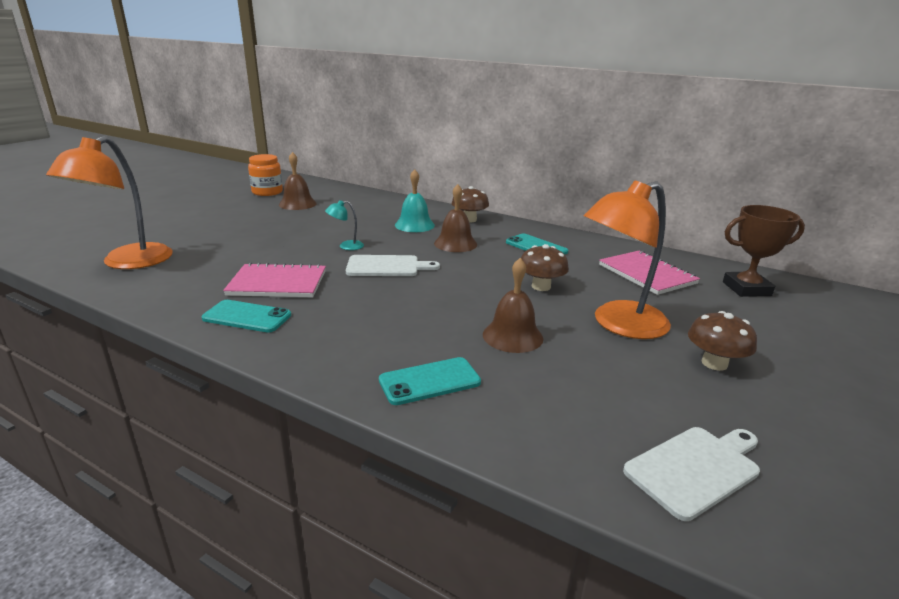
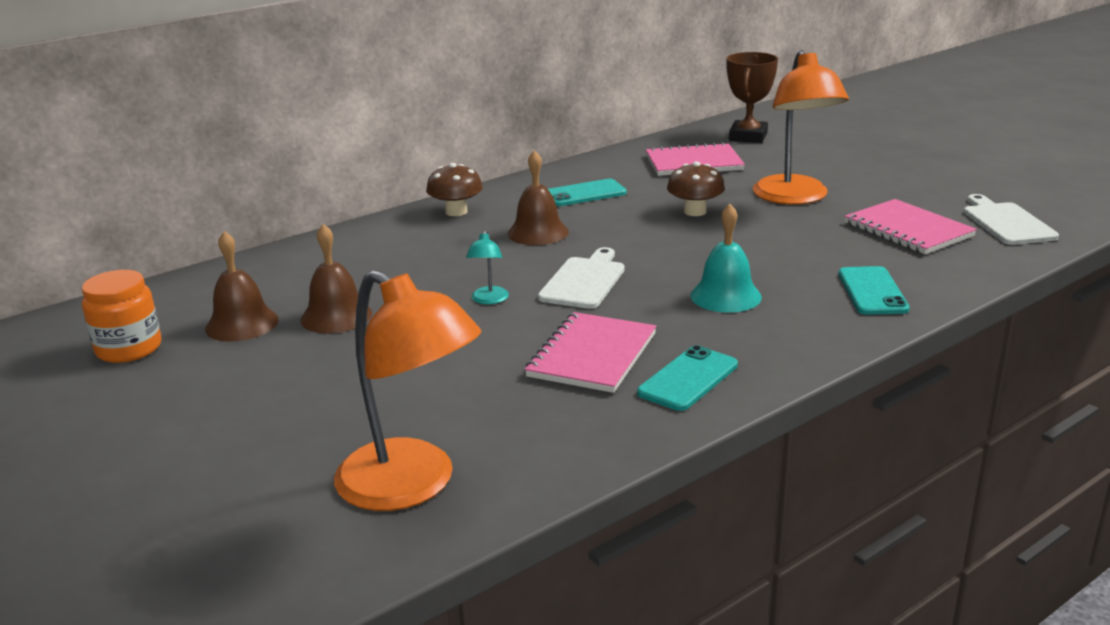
camera: 65 degrees left, 0 degrees up
(414, 225) = (444, 247): turquoise bell -> turquoise bell (725, 296)
(512, 336) = (799, 243): brown bell -> brown bell (336, 316)
(600, 393) = (908, 230): none -> pink notebook
(714, 363) = (873, 182): brown mushroom -> none

